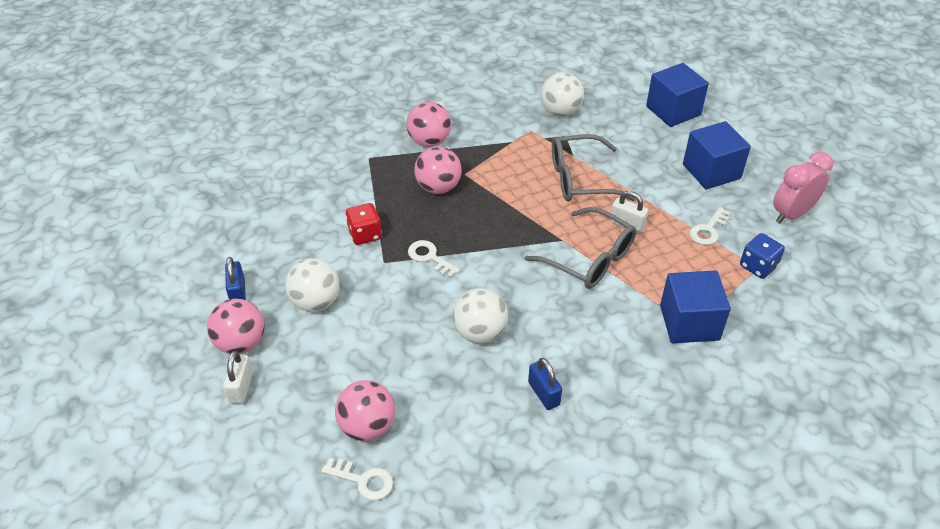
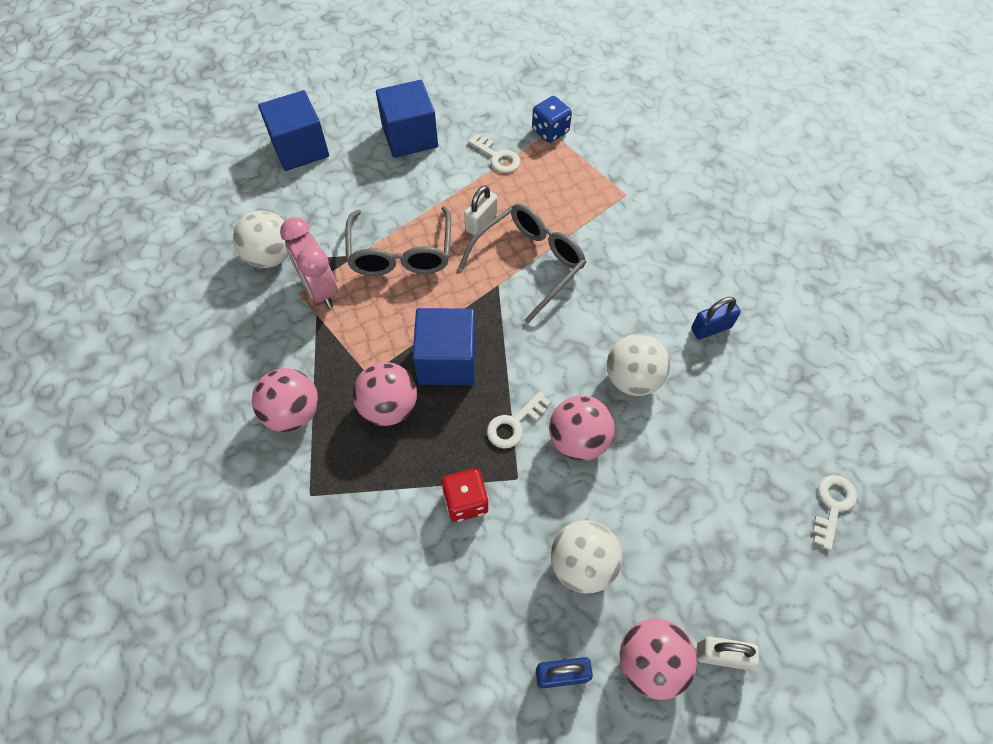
camera: 85 degrees left, 15 degrees up
(367, 426) = (765, 501): pink ball -> pink ball (578, 440)
(689, 323) = (620, 196): blue cube -> blue cube (447, 360)
(792, 214) = (483, 91): pink clock -> pink clock (320, 289)

